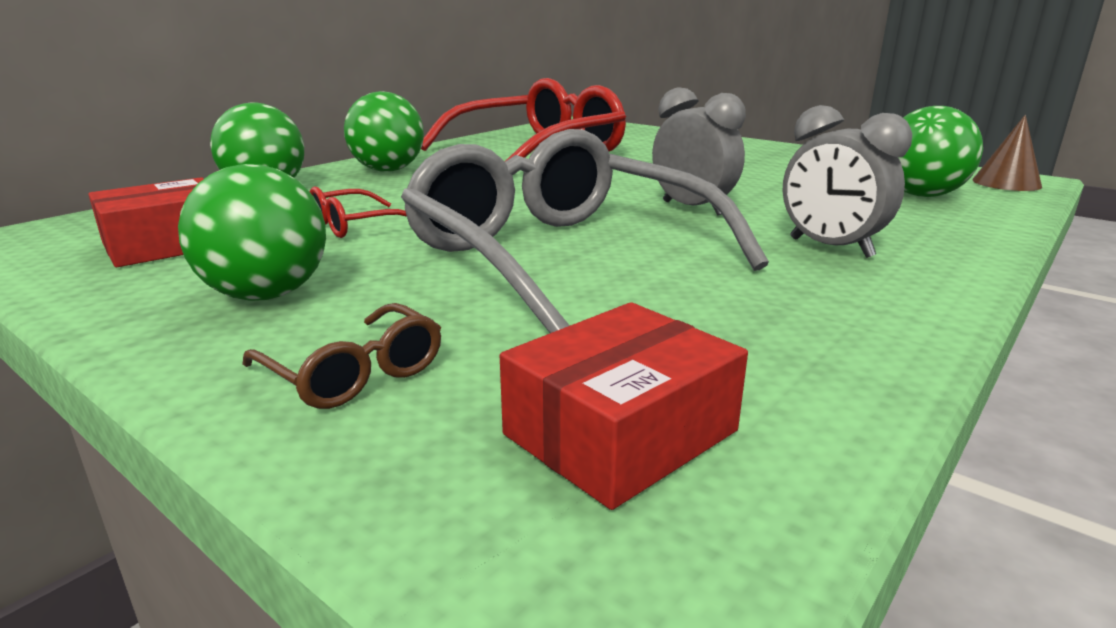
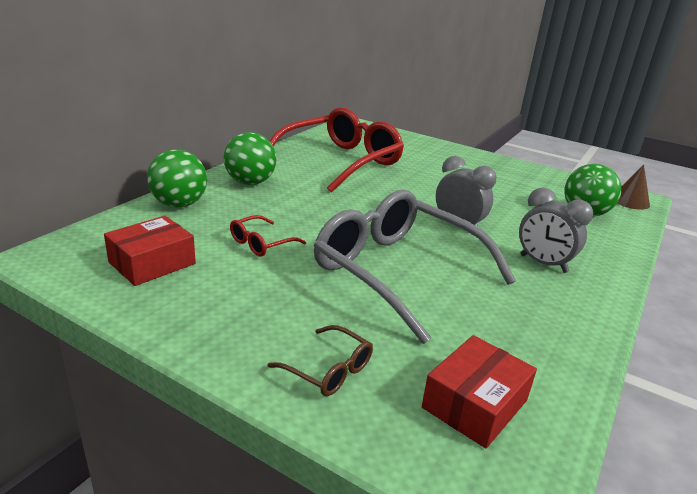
camera: 10 degrees left, 5 degrees up
(266, 295) = (244, 309): green ball -> none

